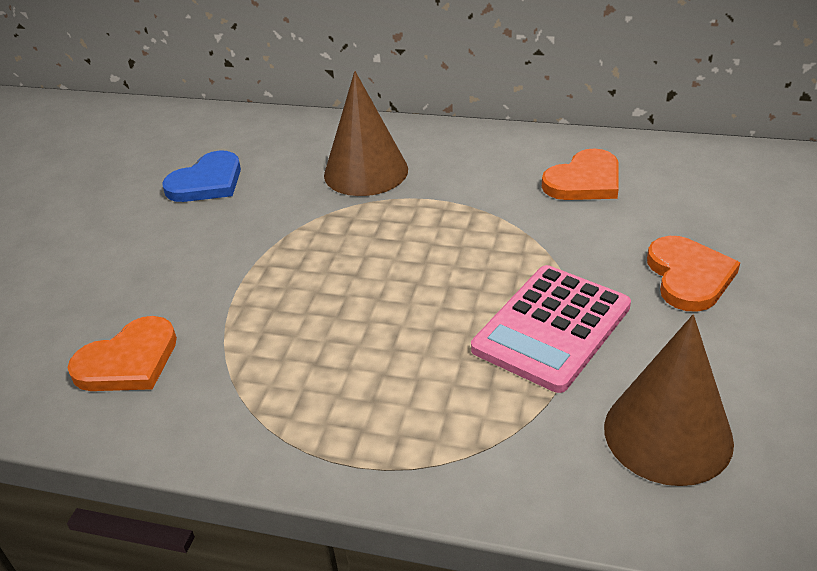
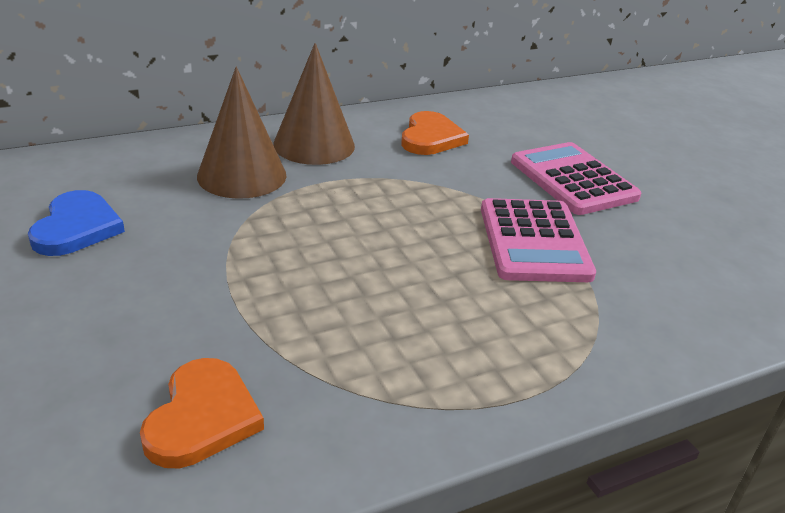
camera: 45 degrees left, 5 degrees down
(668, 434) = (681, 278): brown cone -> brown cone (314, 145)
(688, 276) = (573, 180): orange heart -> pink calculator

